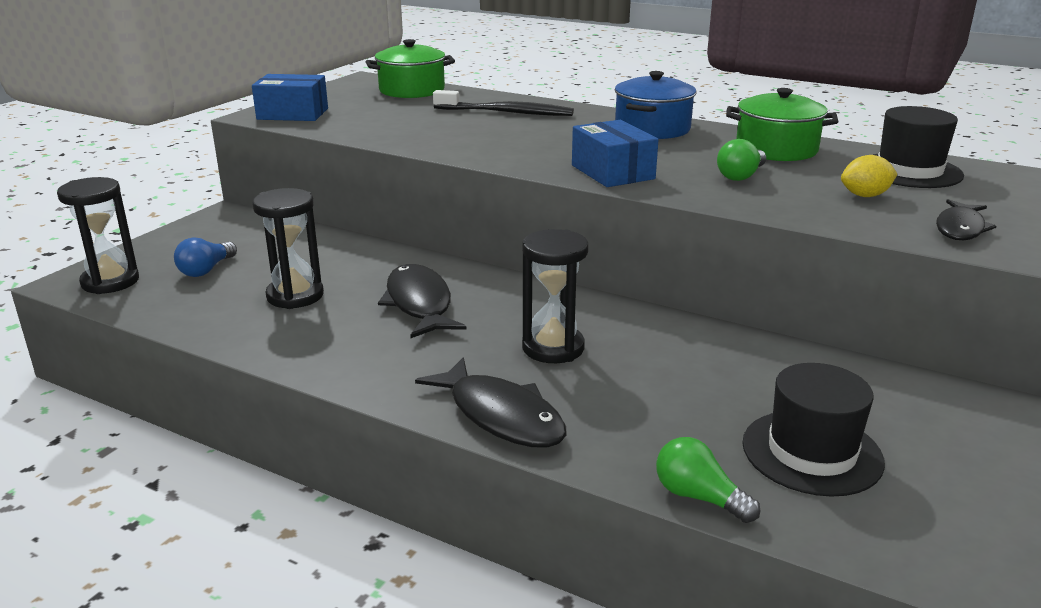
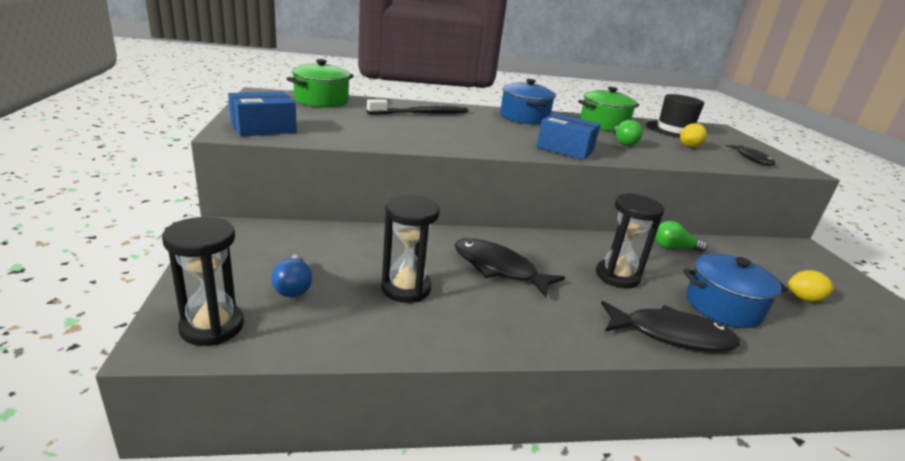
camera: 40 degrees left, 0 degrees up
(641, 417) = (723, 306): none -> blue pot
(699, 497) = (819, 346): green light bulb -> green light bulb (674, 248)
(811, 452) = (804, 298): black hat -> yellow lemon

